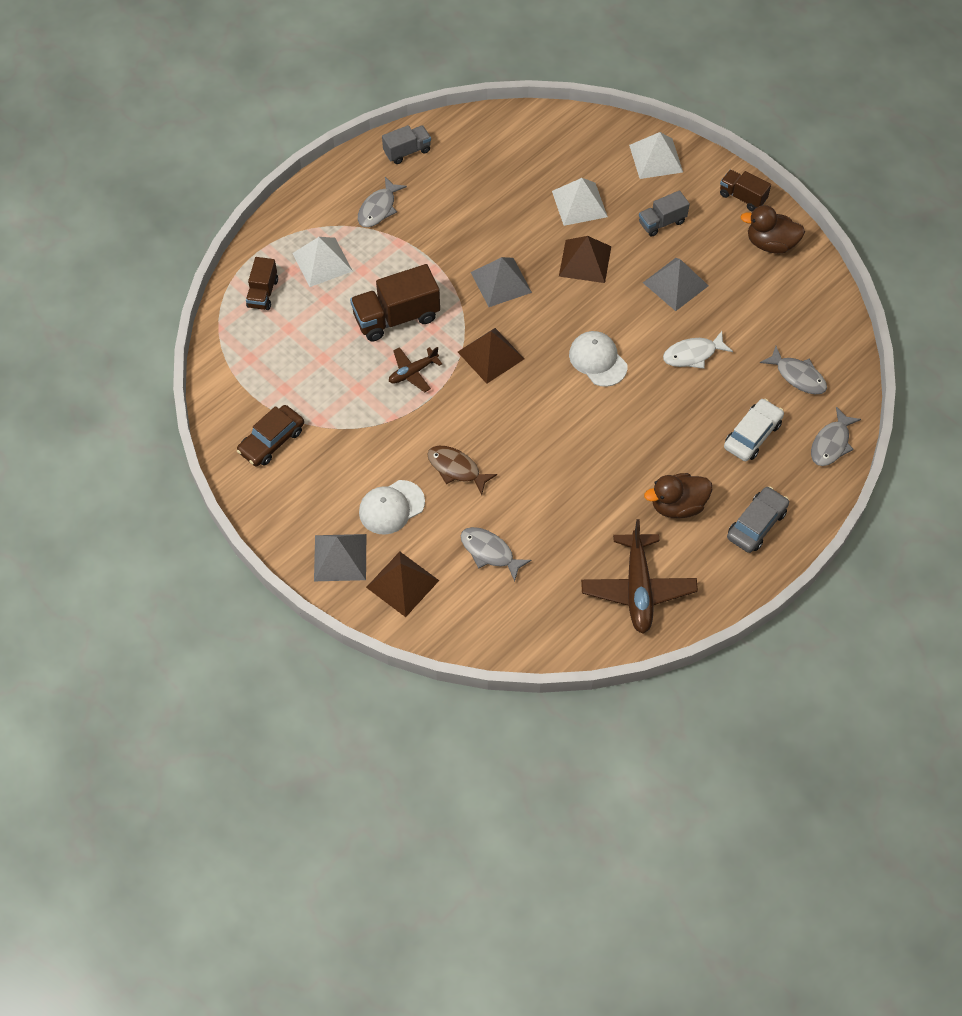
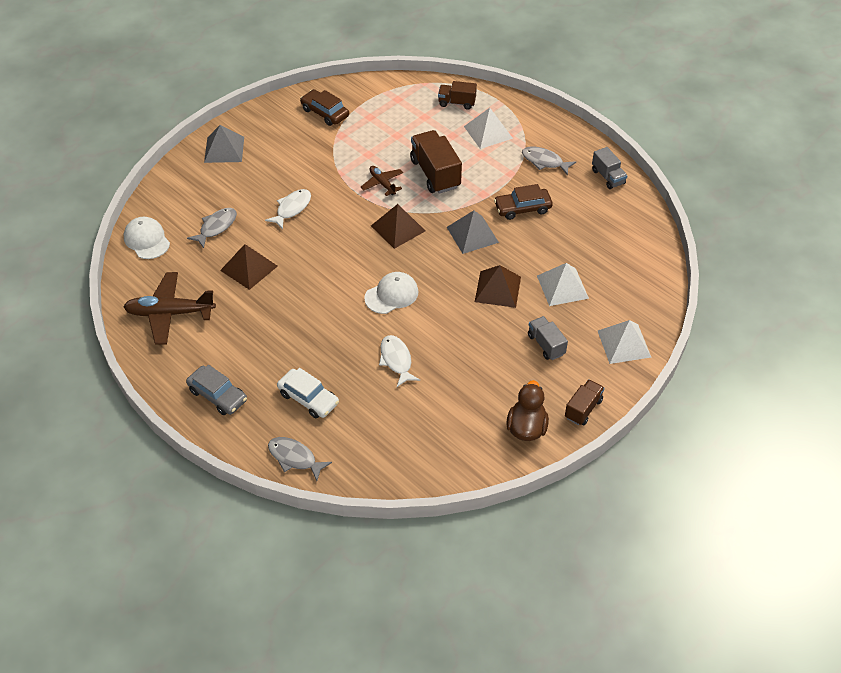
camera: 90 degrees right, 10 degrees down
(391, 507) = (262, 174): white cap -> white cap (147, 240)
(402, 583) = (197, 181): brown pyramid -> brown pyramid (249, 268)
(456, 469) = (292, 208): brown fish -> white fish
(458, 233) = (522, 208): none -> brown car
(675, 284) = (475, 351): grey pyramid -> none
(677, 505) = (243, 342): brown duck -> none
(797, 376) = (370, 438): grey fish -> none

